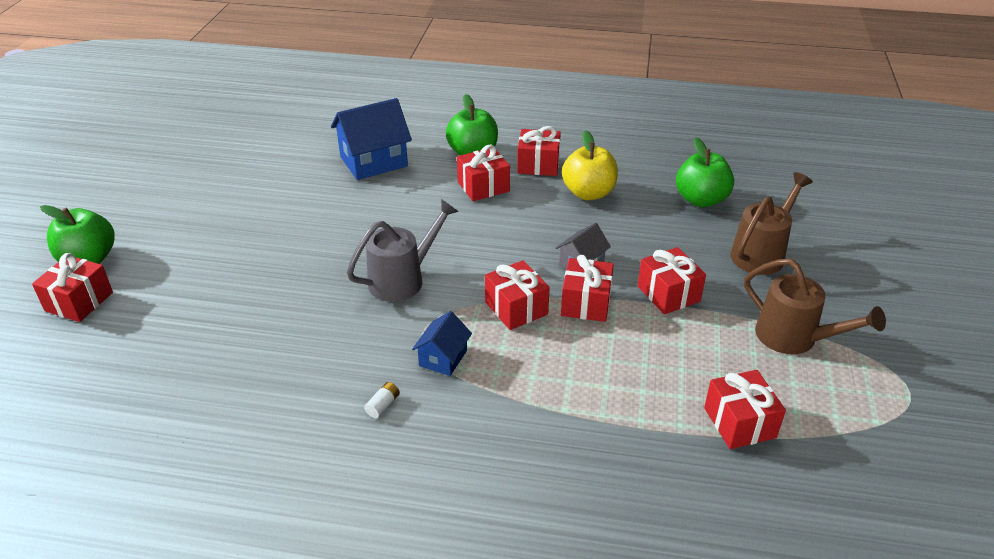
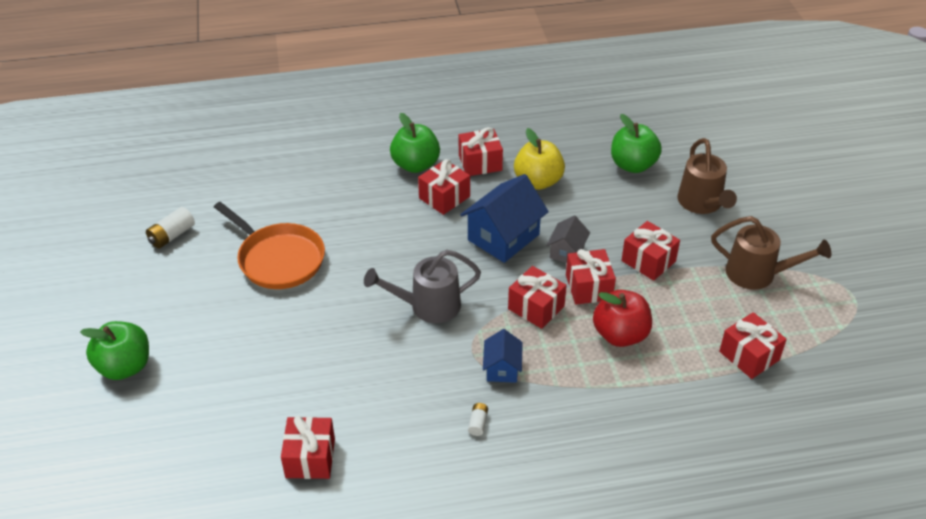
camera: 20 degrees left, 5 degrees up
(79, 301) = (147, 410): red gift -> red gift (310, 458)
(210, 163) = (172, 235): none -> white battery
(289, 203) = (278, 259): none -> orange pan
(373, 161) = (329, 195): blue house -> blue house (503, 237)
(403, 279) = (427, 306): grey watering can -> grey watering can turned 135 degrees counterclockwise
(594, 359) = (620, 335): none -> red apple
(761, 253) = (702, 204): brown watering can -> brown watering can turned 150 degrees clockwise

